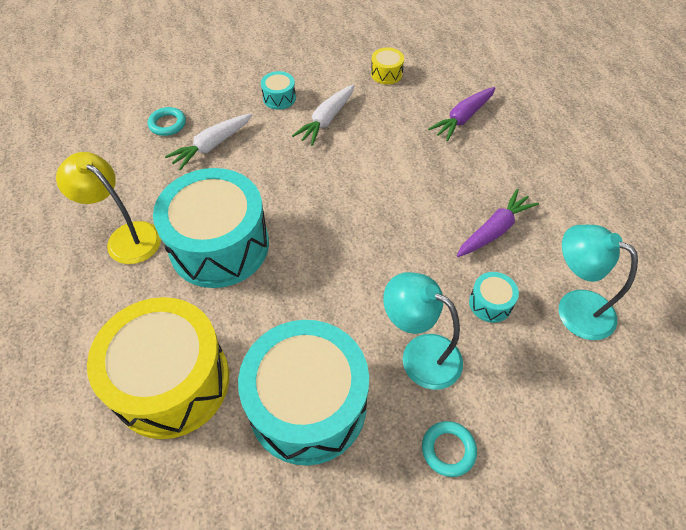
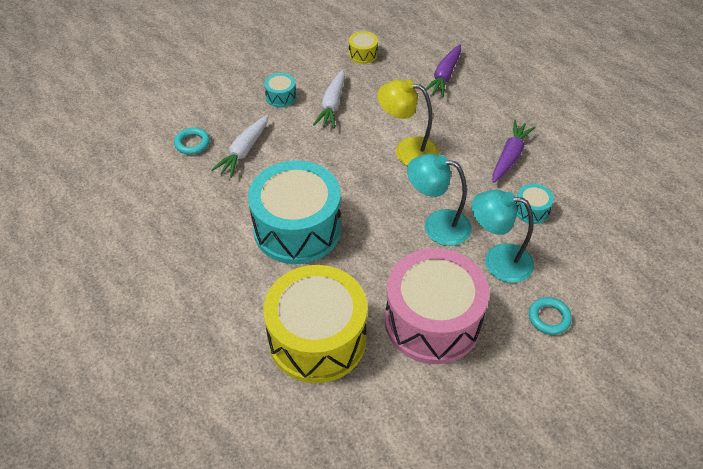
camera: 20 degrees left, 5 degrees down
(126, 237) = (212, 244): yellow lamp -> yellow lamp (407, 150)
(307, 405) = (432, 321): turquoise drum -> pink drum
(574, 308) = (592, 196): turquoise lamp -> turquoise lamp (437, 225)

